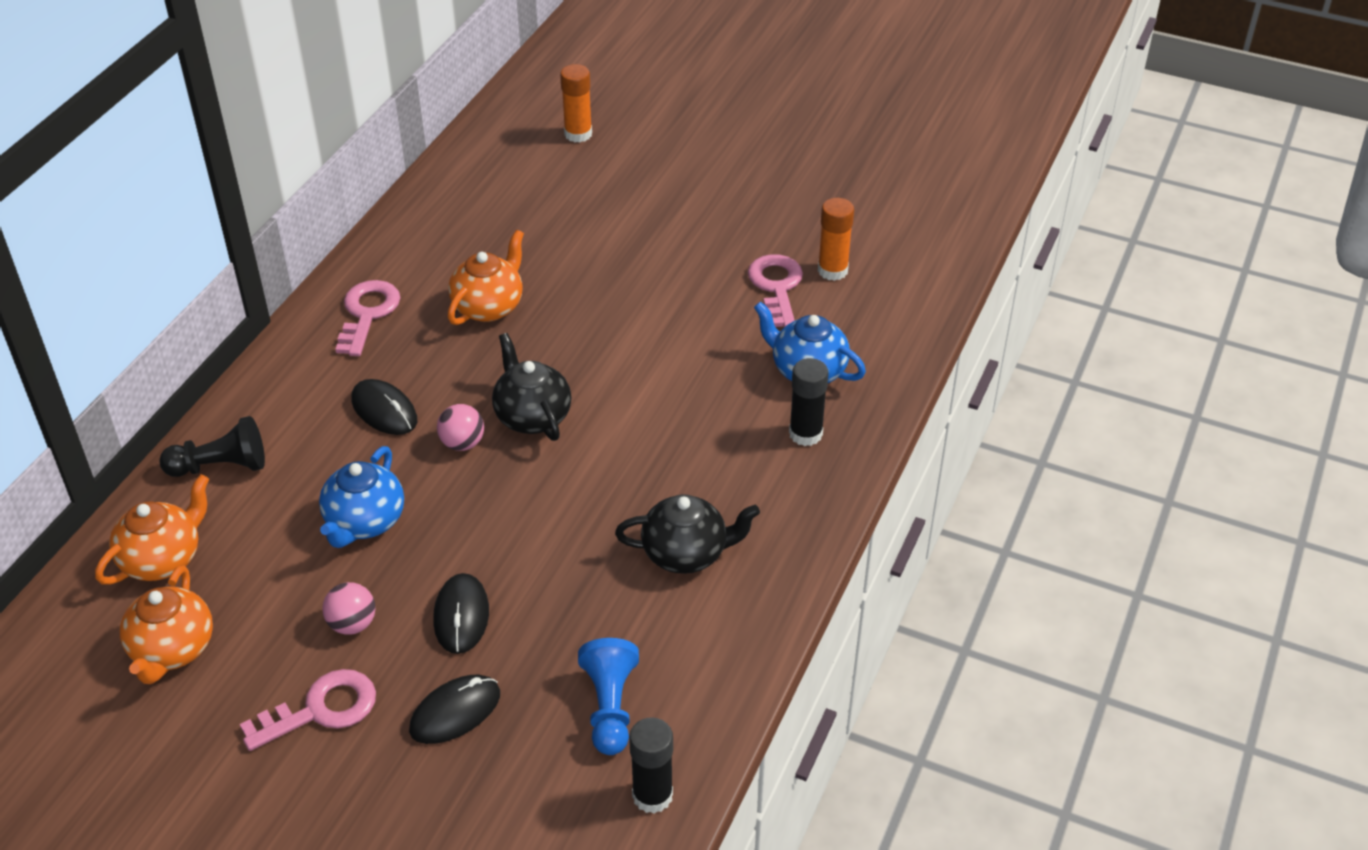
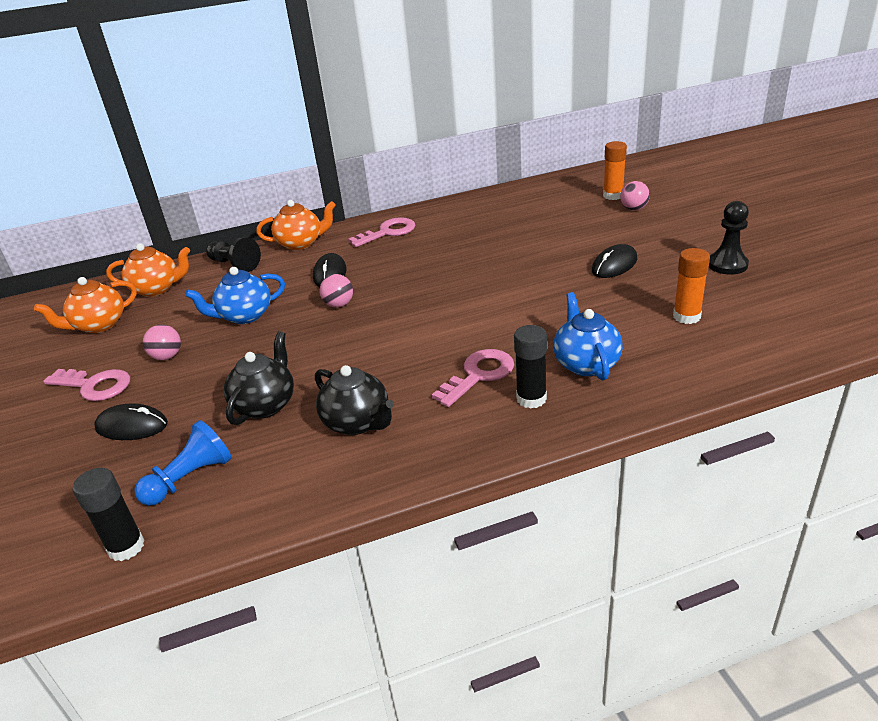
camera: 50 degrees right, 10 degrees down
(461, 616) = (209, 382): black mouse -> black mouse (614, 265)
(489, 306) = (447, 252): orange teapot -> orange teapot (301, 243)
(532, 416) = (390, 309): black teapot -> black teapot (265, 405)
(625, 146) = (634, 209): none -> pink ball
(776, 287) = (631, 309): pink key -> pink key (479, 375)
(802, 187) = (727, 265): none -> black pawn

